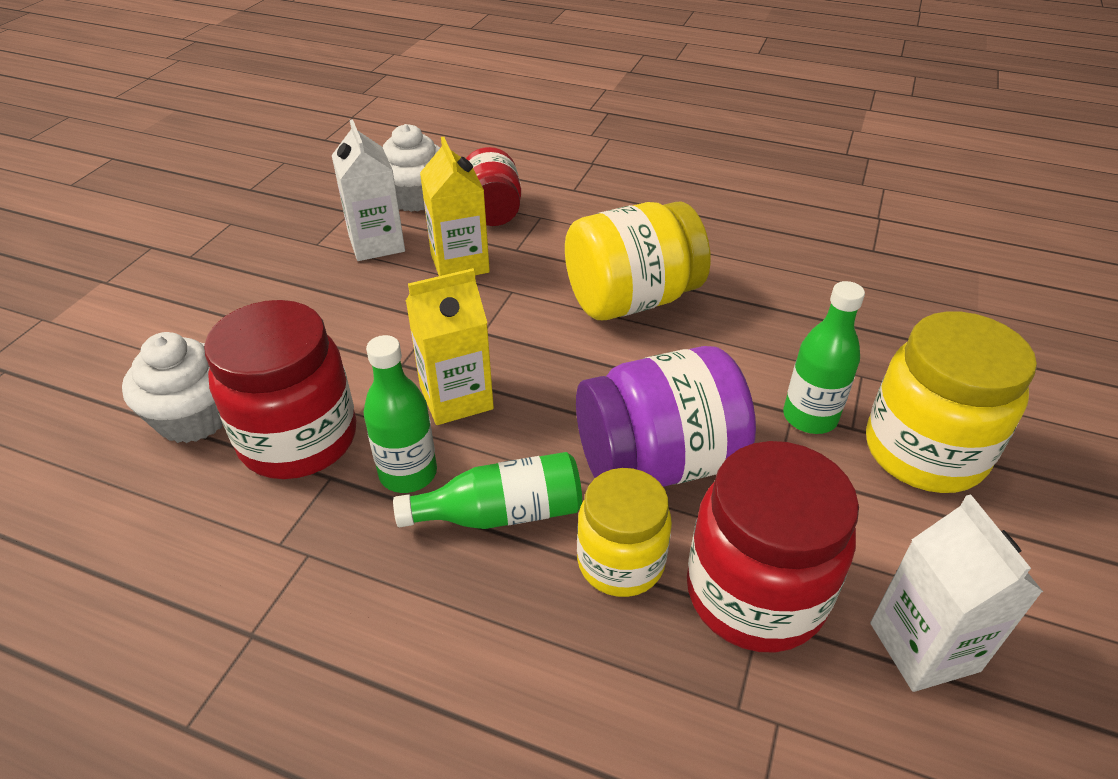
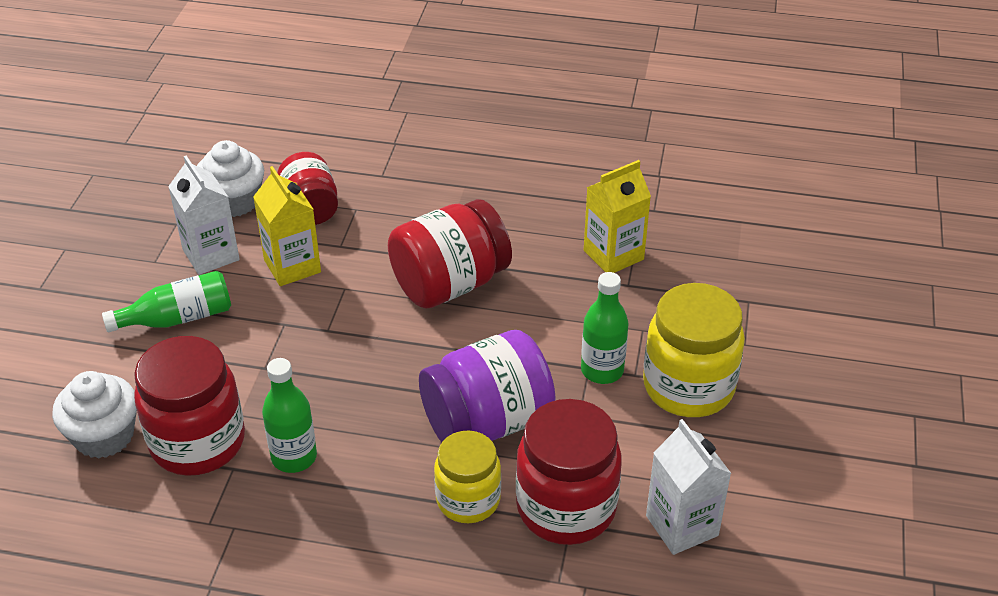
camera: 10 degrees left, 0 degrees up
(456, 398) = (318, 391): yellow carton -> yellow carton (613, 255)
(501, 513) = (373, 477): green bottle -> green bottle (178, 318)
(631, 300) = (450, 284): yellow jar -> red jar

